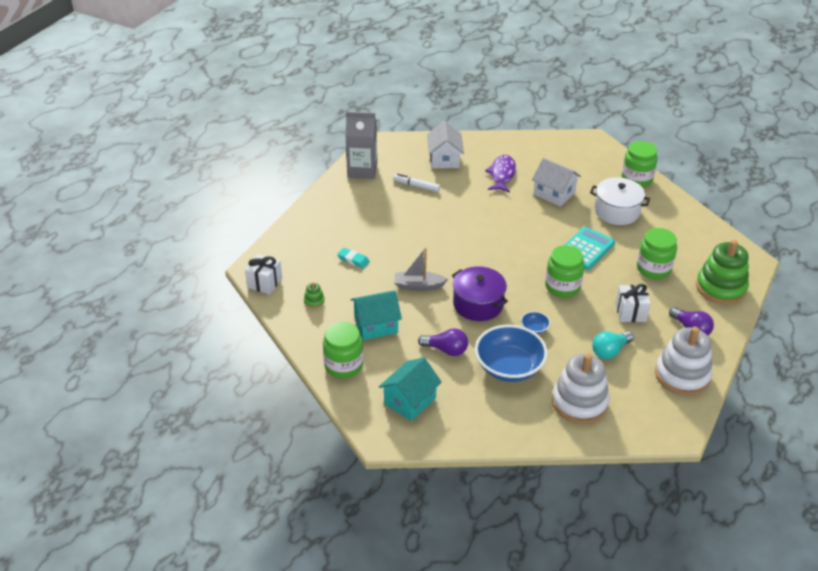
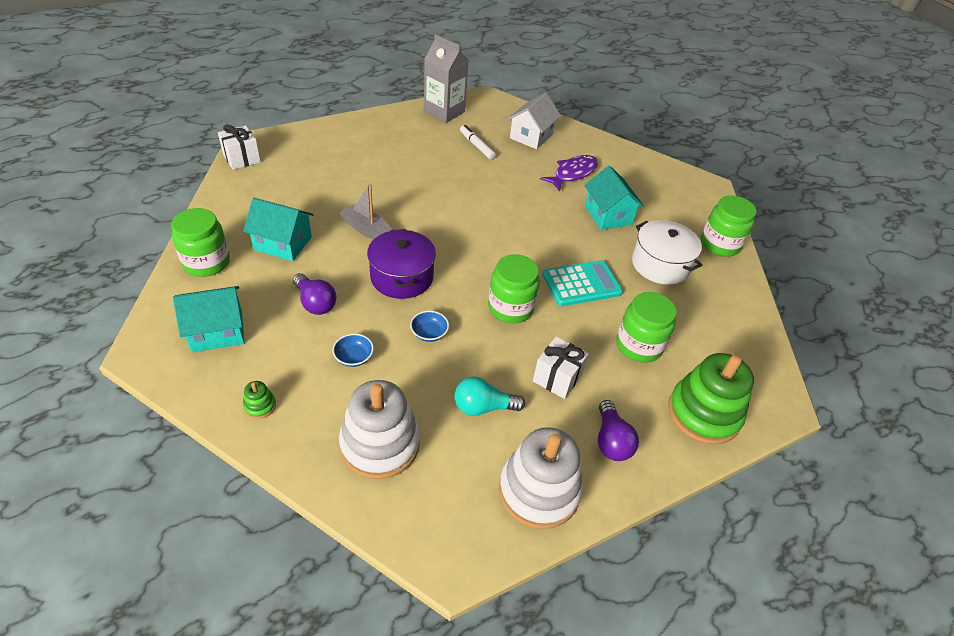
camera: 30 degrees right, 5 degrees up
(314, 301) = (260, 194): green stacking toy -> green stacking toy (260, 406)
(353, 260) = (339, 178): turquoise eraser -> none
(509, 367) = (354, 357): blue bowl -> blue bowl, size x0.43
(554, 193) = (608, 215): white house -> turquoise house

